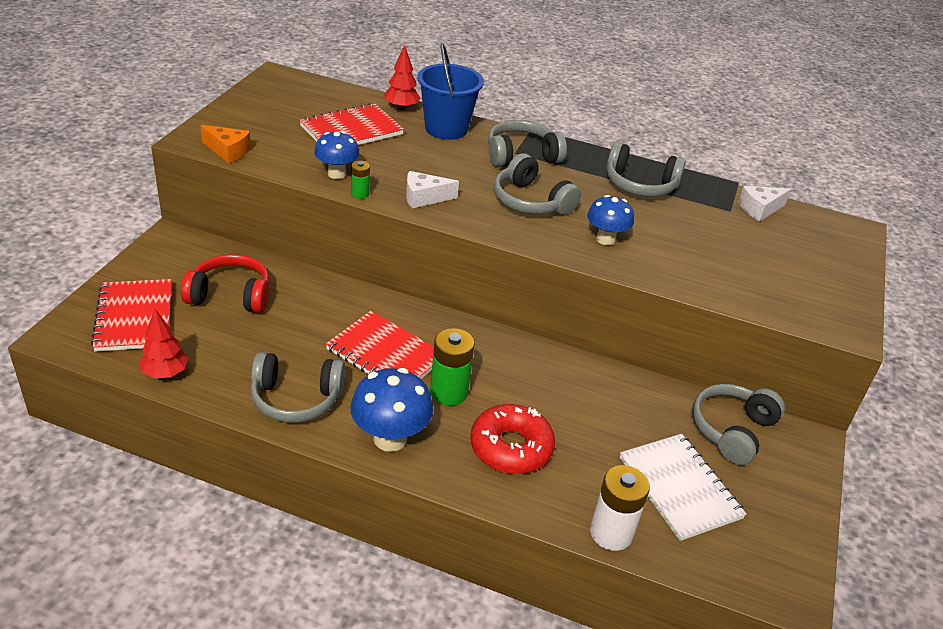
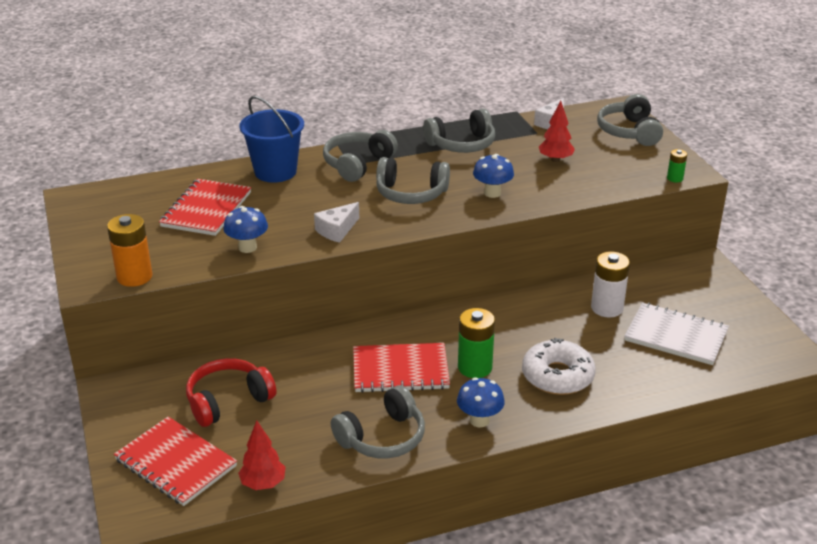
camera: 35 degrees left, 5 degrees down
(228, 151) = (134, 277): orange cheese -> orange battery
(360, 194) = (287, 252): green battery -> green battery (675, 178)
(390, 438) = (479, 420): blue mushroom -> blue mushroom, size x0.66
(401, 108) = (217, 172): red tree -> red tree (555, 160)
(511, 447) = (557, 376): red donut -> white donut
(611, 533) = (673, 386): white battery -> white battery (607, 308)
(732, 430) = (661, 284): grey headphones -> grey headphones (629, 132)

